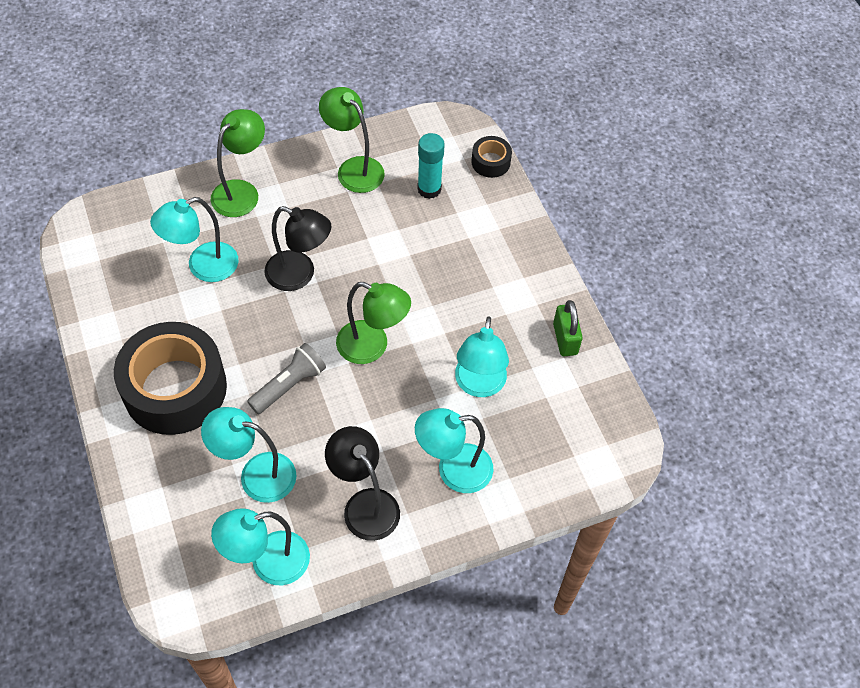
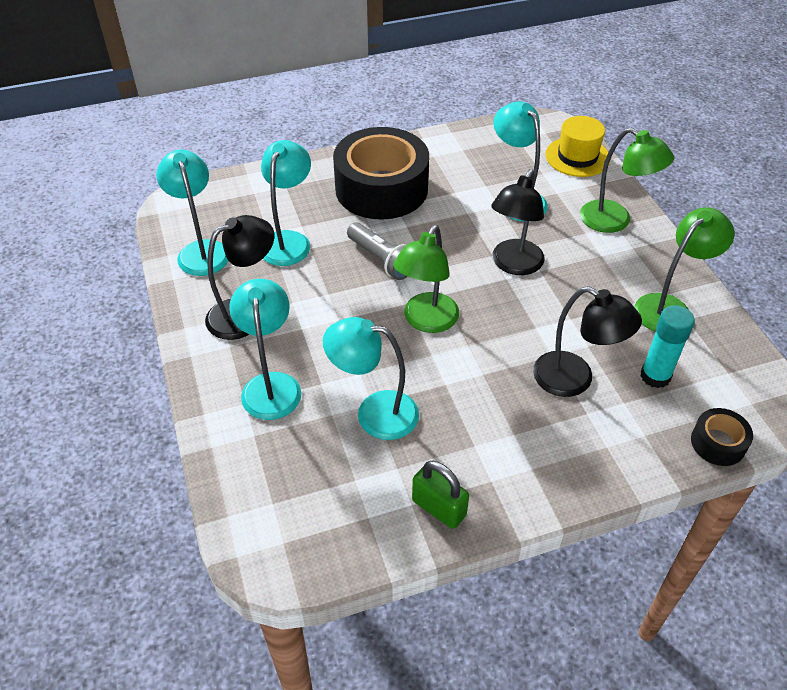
camera: 95 degrees right, 10 degrees down
(139, 210) = (577, 157): none -> yellow hat
(436, 242) = (574, 380): none -> black lamp
(565, 339) = (439, 508): green padlock -> green padlock turned 45 degrees clockwise

